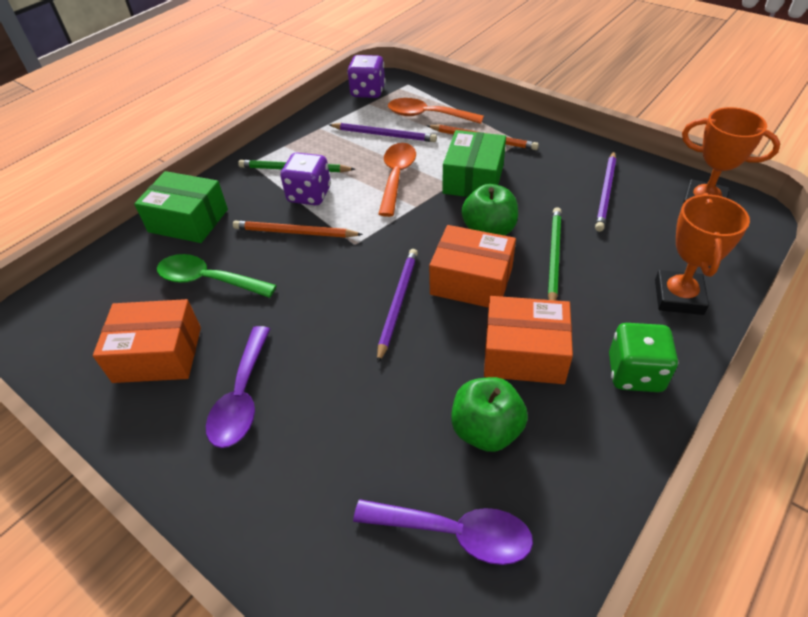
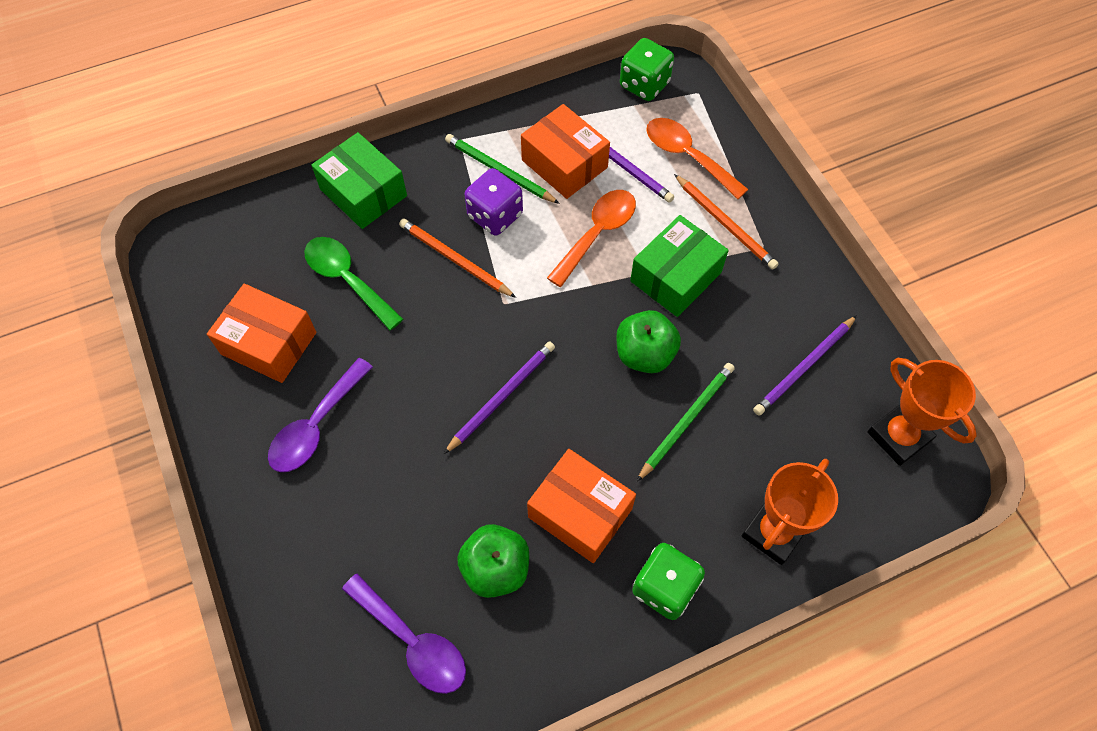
camera: 25 degrees right, 15 degrees up
(368, 92) = (644, 85): purple dice -> green dice
(471, 281) = (586, 407): orange box -> orange box (564, 164)

